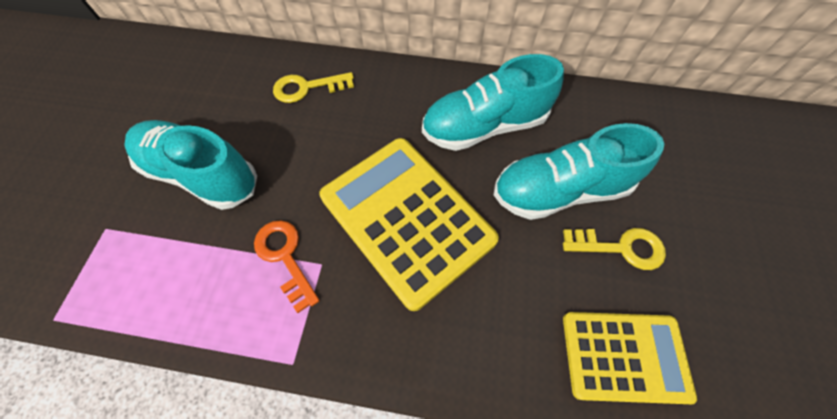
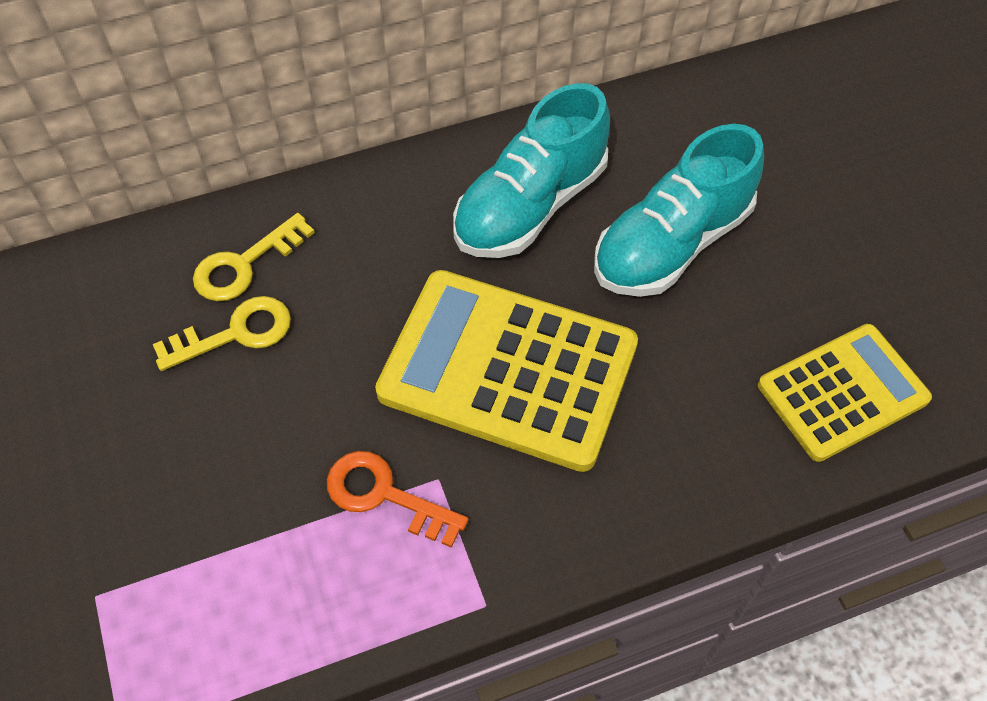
camera: 30 degrees left, 5 degrees down
(202, 174) = (182, 455): turquoise shoe -> none
(621, 247) = (776, 277): yellow key -> yellow key (235, 333)

